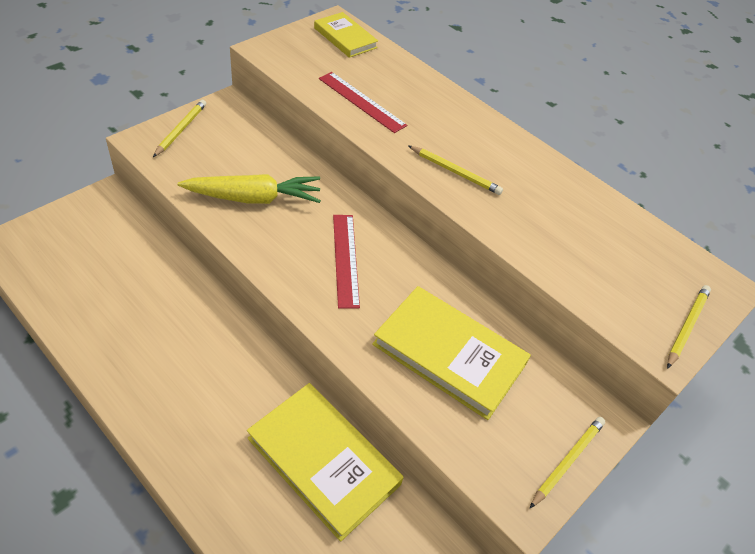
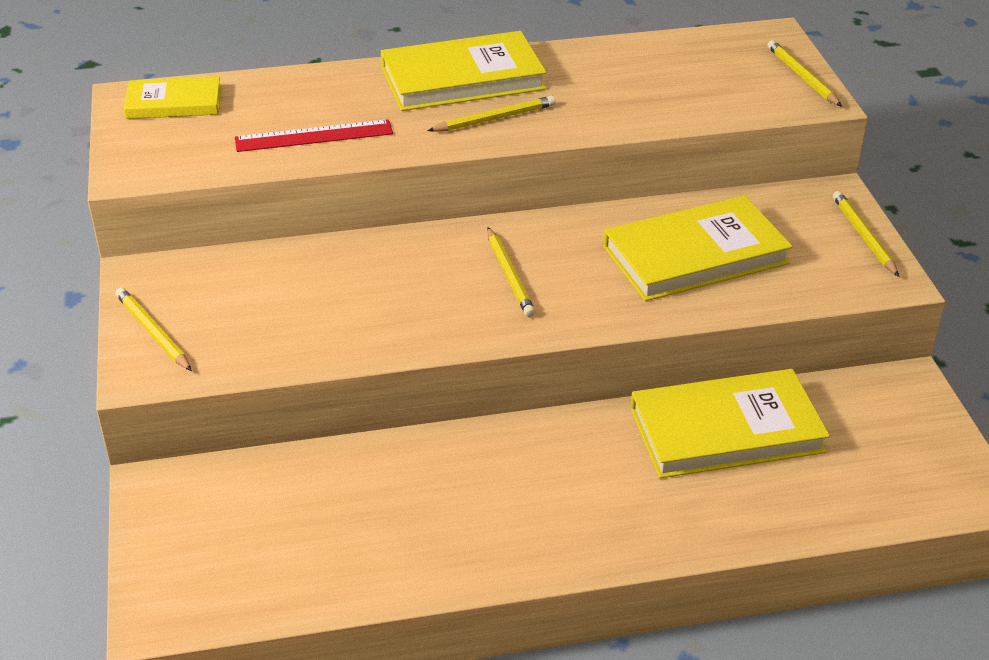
camera: 50 degrees left, 10 degrees down
(254, 198) = (348, 310): yellow carrot -> none
(345, 259) = (509, 275): red ruler -> yellow pencil
(486, 140) = (462, 78): none -> yellow book

